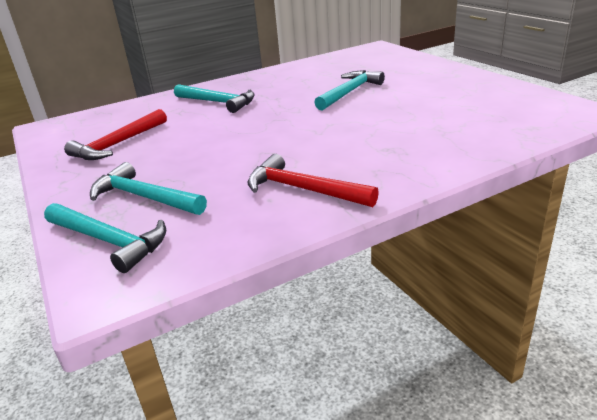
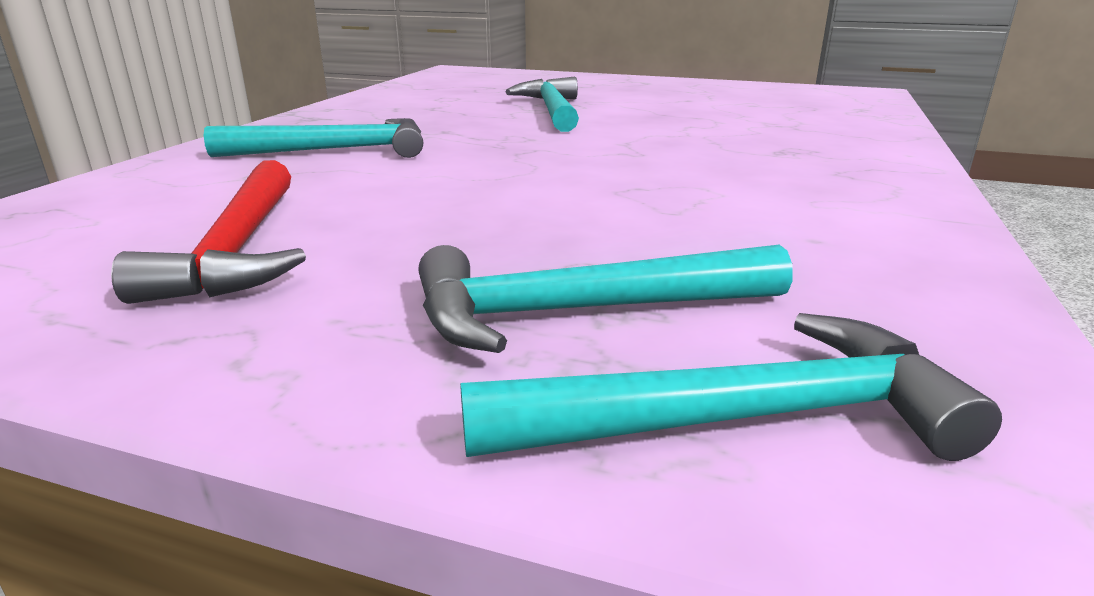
camera: 45 degrees left, 5 degrees down
(303, 189) = (822, 214): red hammer -> none

